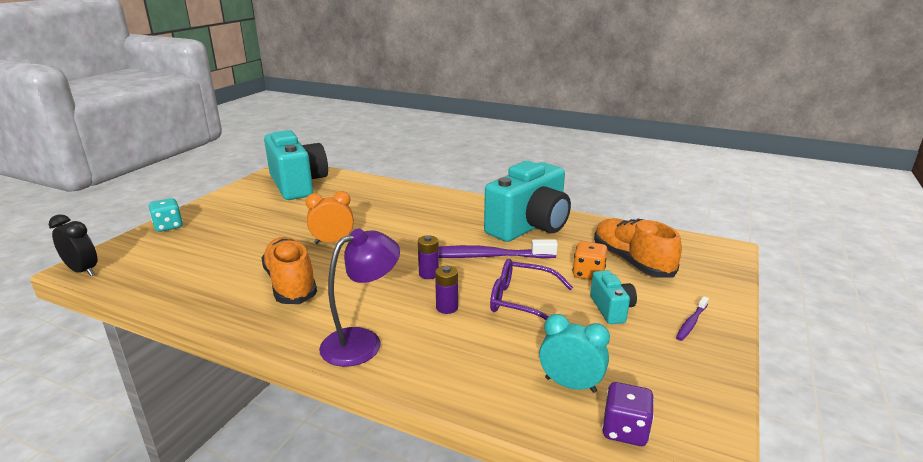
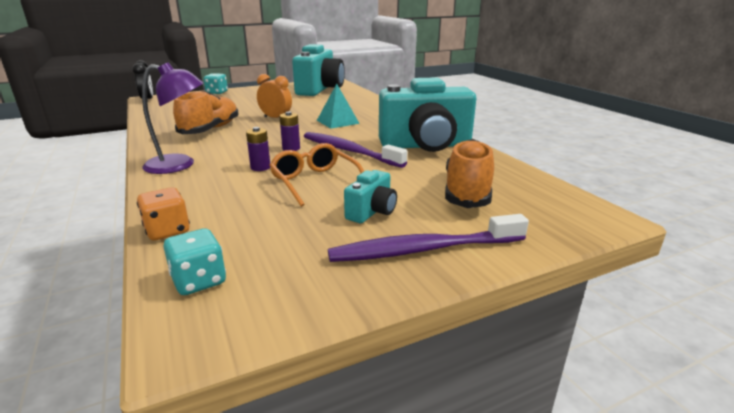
camera: 40 degrees right, 0 degrees up
(405, 224) = (337, 122): none -> turquoise pyramid
(521, 301) = (315, 182): purple glasses -> orange glasses
(570, 385) = (231, 237): turquoise clock -> none
(588, 274) = (406, 185): orange dice -> orange dice (167, 231)
(625, 430) = (199, 281): purple dice -> turquoise dice
(691, 323) = (423, 249): purple toothbrush -> purple toothbrush, size x2.13

